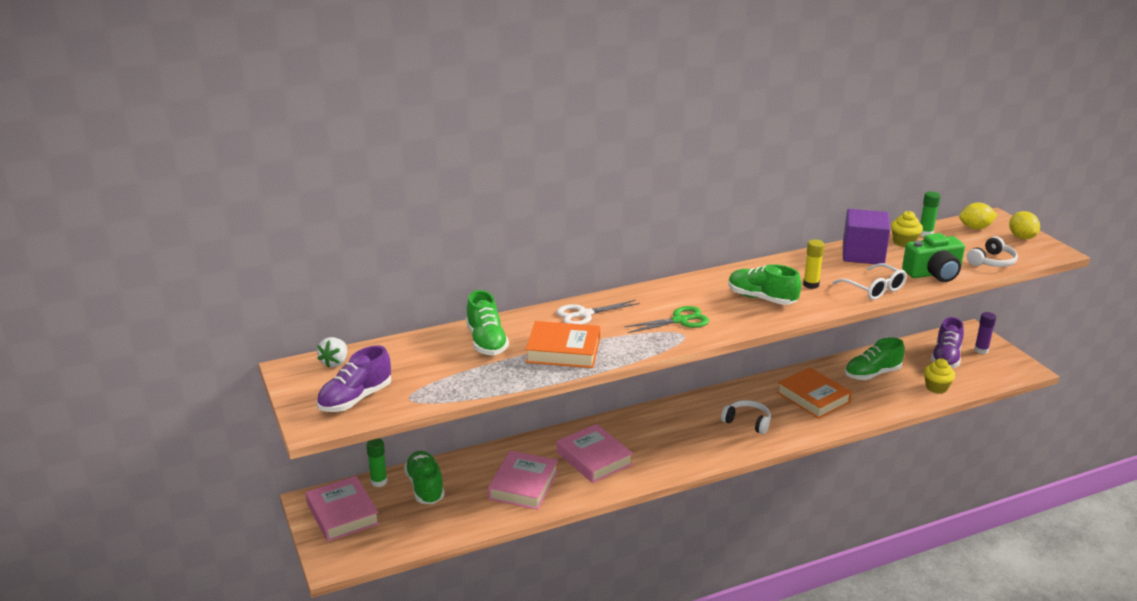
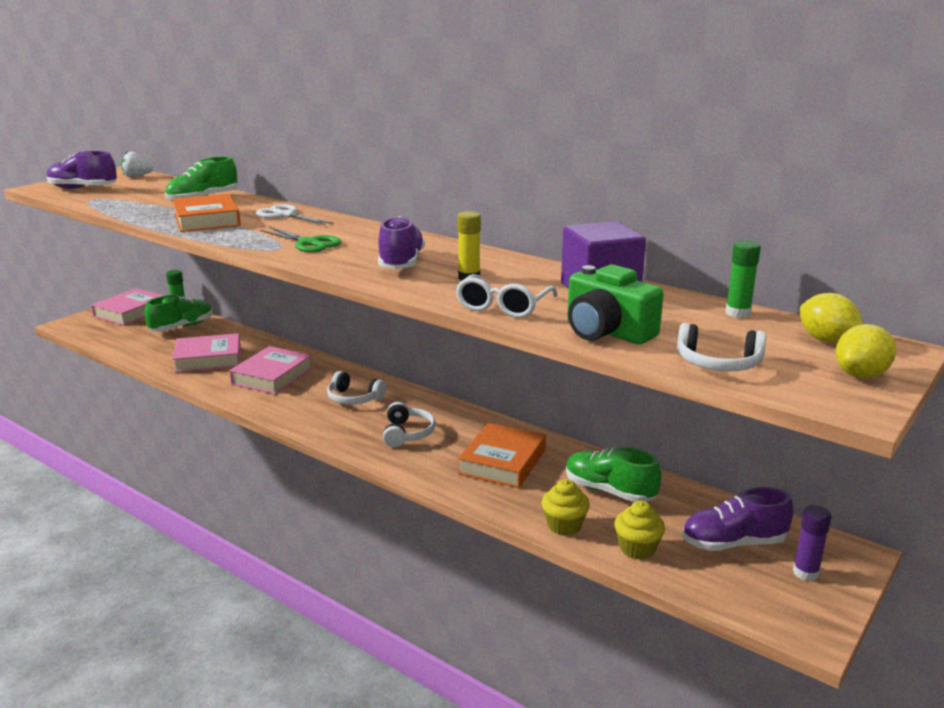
camera: 60 degrees right, 5 degrees down
(671, 429) = (354, 398): none -> white headphones
(761, 298) = (401, 263): green shoe -> purple shoe
(904, 242) = (681, 305): yellow cupcake -> yellow cupcake (564, 525)

